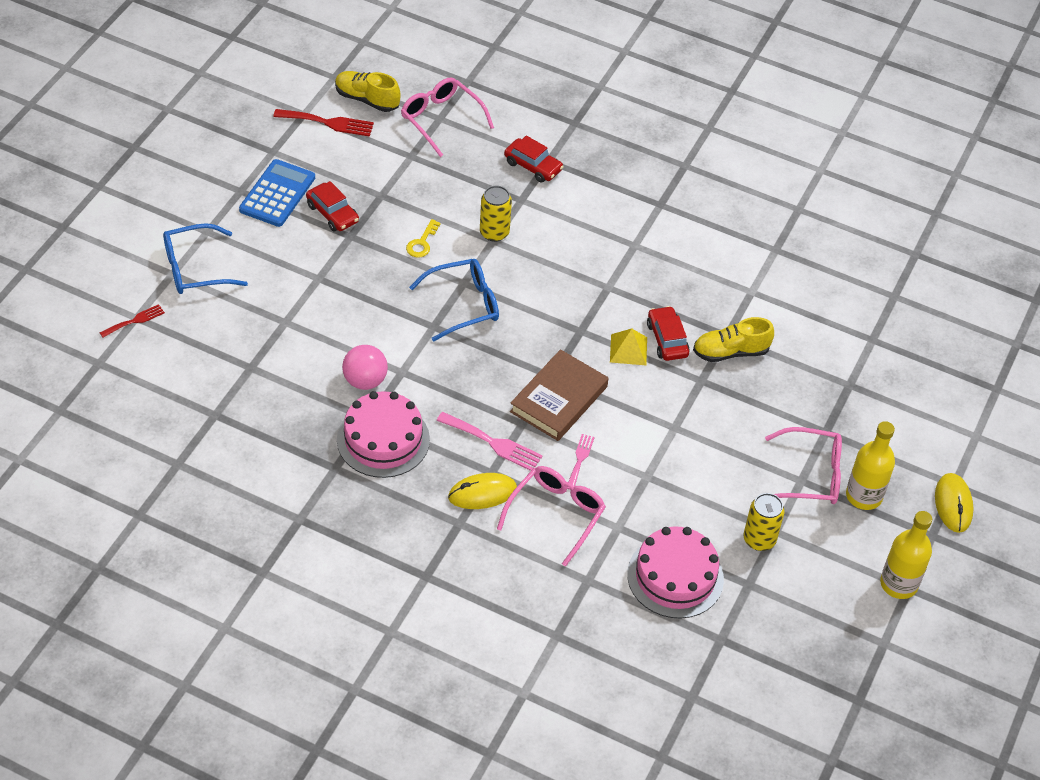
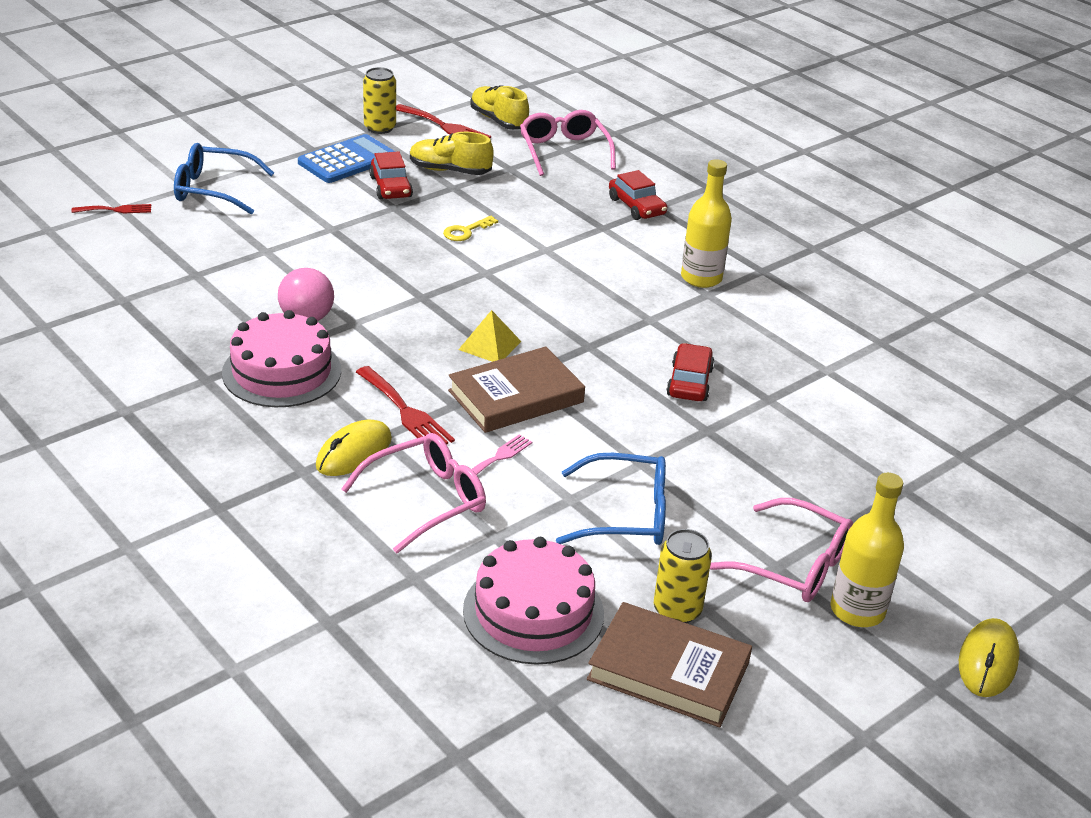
camera: 25 degrees right, 15 degrees down
(464, 304) = (471, 289): blue glasses -> blue glasses (626, 514)
(482, 493) = (354, 452): yellow mouse -> yellow mouse turned 60 degrees counterclockwise
(493, 443) = (406, 412): pink fork -> red fork
(494, 232) = (552, 244): yellow can -> yellow can (380, 128)
(628, 349) = (635, 377): yellow pyramid -> yellow pyramid (490, 345)
(730, 352) = (763, 415): yellow shoe -> yellow shoe (450, 171)
(777, 587) = (668, 671): none -> brown book
(898, 584) = (852, 727): yellow bottle -> yellow bottle (701, 278)

